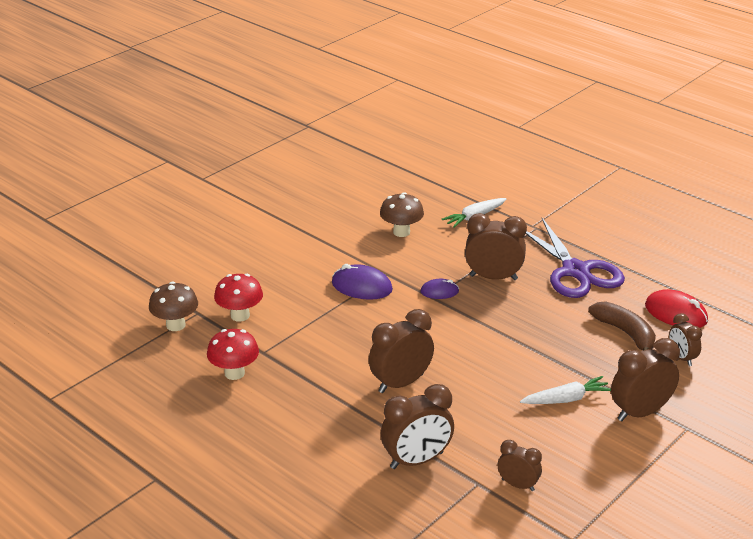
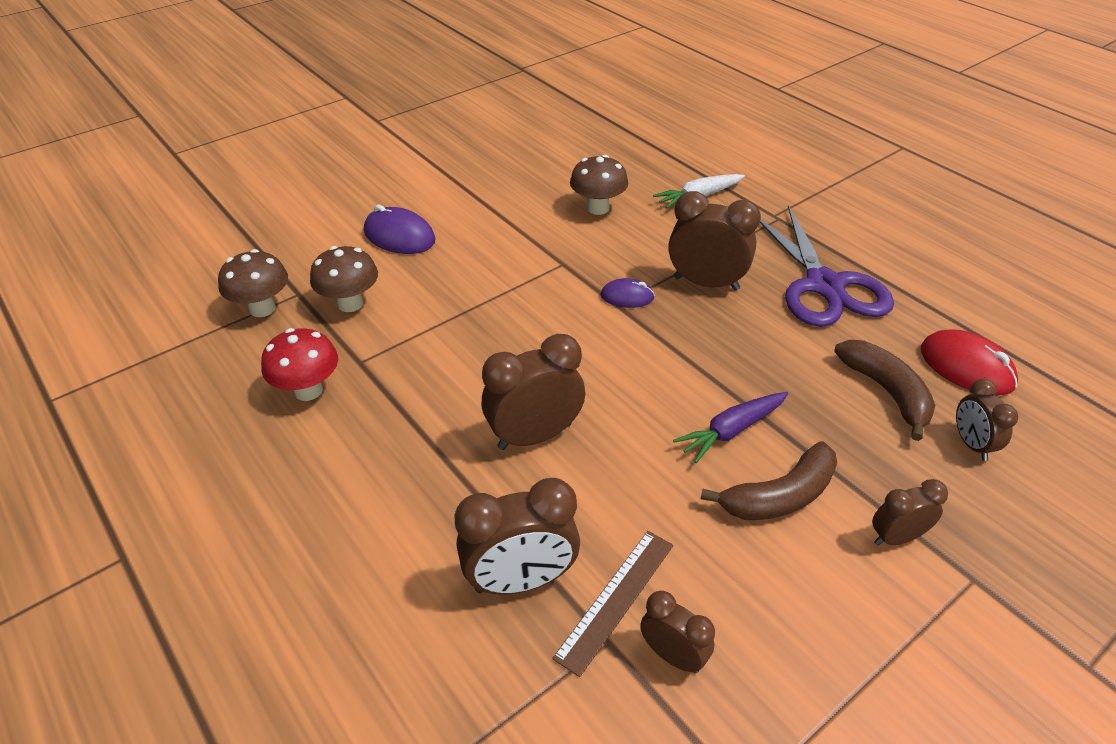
camera: 10 degrees right, 10 degrees up
(240, 315) = (350, 303): red mushroom -> brown mushroom
(362, 286) = (524, 278): purple mouse -> purple mouse (399, 236)
(477, 463) = (616, 599): none -> brown ruler
(529, 366) = (731, 431): none -> purple carrot
(566, 399) = (780, 496): white carrot -> brown banana
(640, 412) = (896, 537): brown clock -> brown clock, size x0.59

